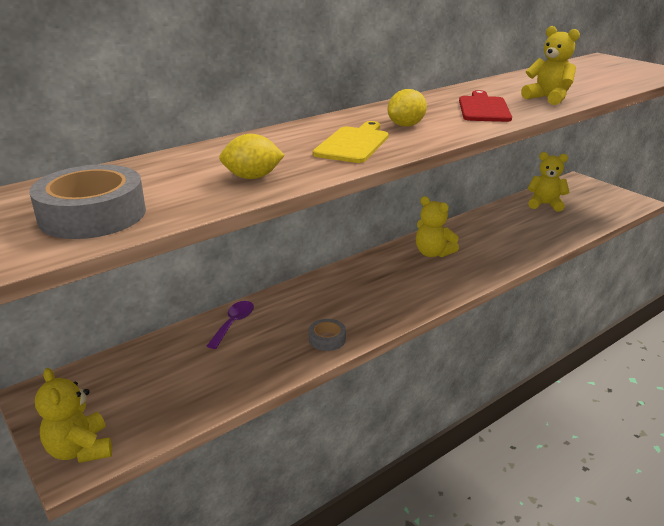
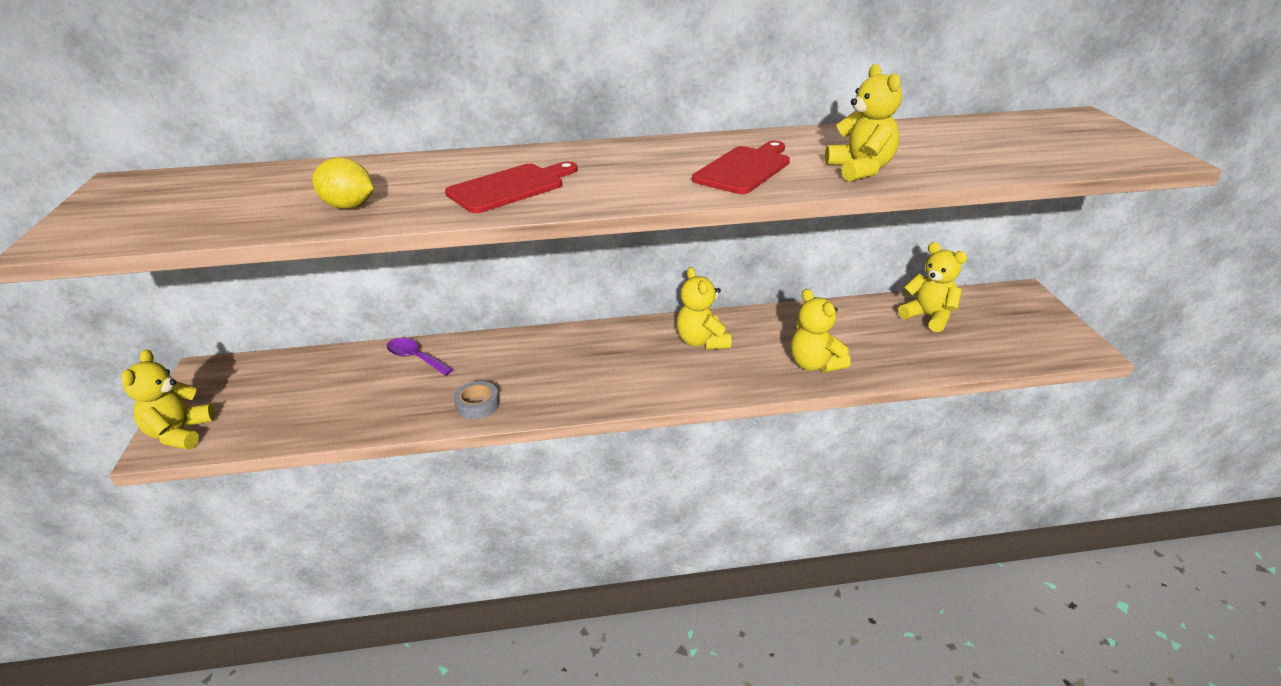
camera: 30 degrees right, 5 degrees up
(92, 215) = (168, 214): grey tape -> none
(233, 323) = (415, 358): purple spoon -> purple spoon turned 105 degrees counterclockwise
(353, 144) = (510, 187): yellow cutting board -> red cutting board
(406, 125) = (608, 175): yellow lemon -> none
(516, 247) = (814, 364): none -> yellow teddy bear

